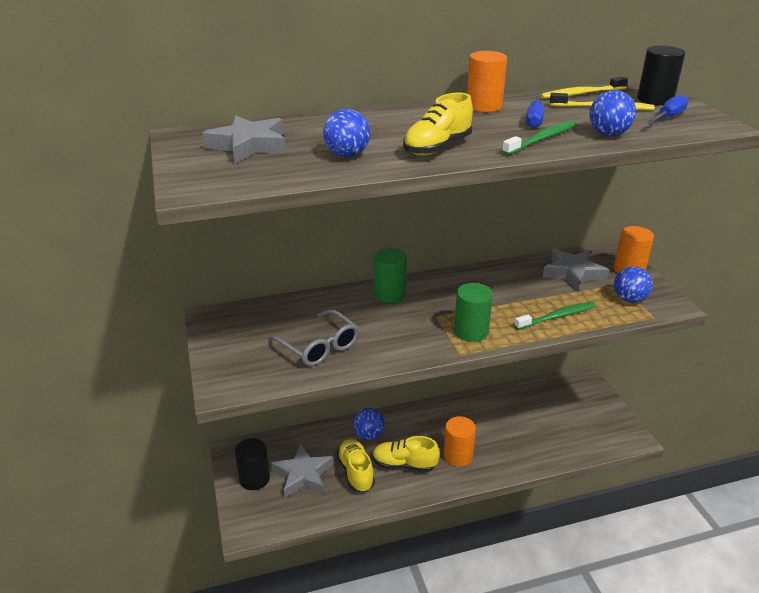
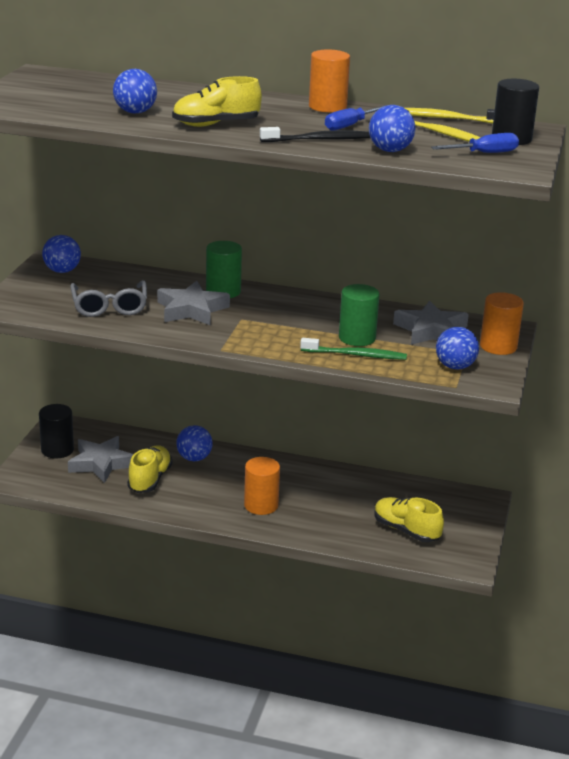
camera: 30 degrees right, 5 degrees down
(233, 324) = (62, 271): none -> blue ball
(249, 145) = (75, 90): grey star -> grey star (191, 310)
(404, 464) = (201, 491): yellow shoe -> yellow shoe (406, 530)
(471, 331) = (255, 339): green cylinder -> green cylinder (357, 338)
(541, 139) = (318, 140): green toothbrush -> black toothbrush

